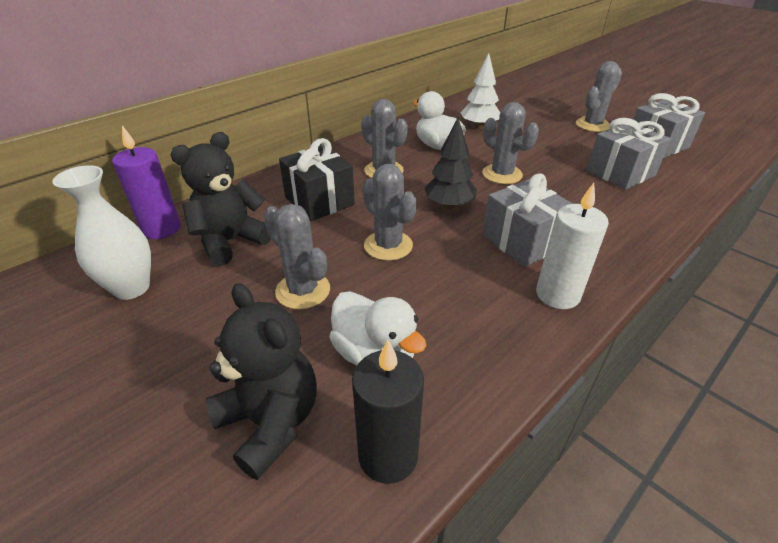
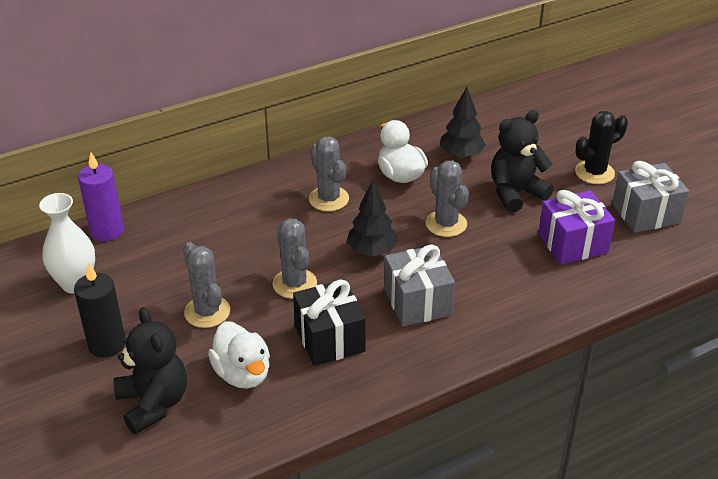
camera: 15 degrees right, 0 degrees up
(231, 241) = (162, 254): black teddy bear -> black teddy bear (515, 193)
(319, 201) = (252, 225): black gift -> black gift (329, 339)
(388, 455) = (223, 440): black candle -> black candle (107, 344)
(479, 127) = (461, 155): white tree -> black tree
(557, 294) = (414, 356): white candle -> none
(592, 125) = (594, 172): grey cactus -> black cactus
(620, 173) = (572, 243): grey gift -> purple gift

